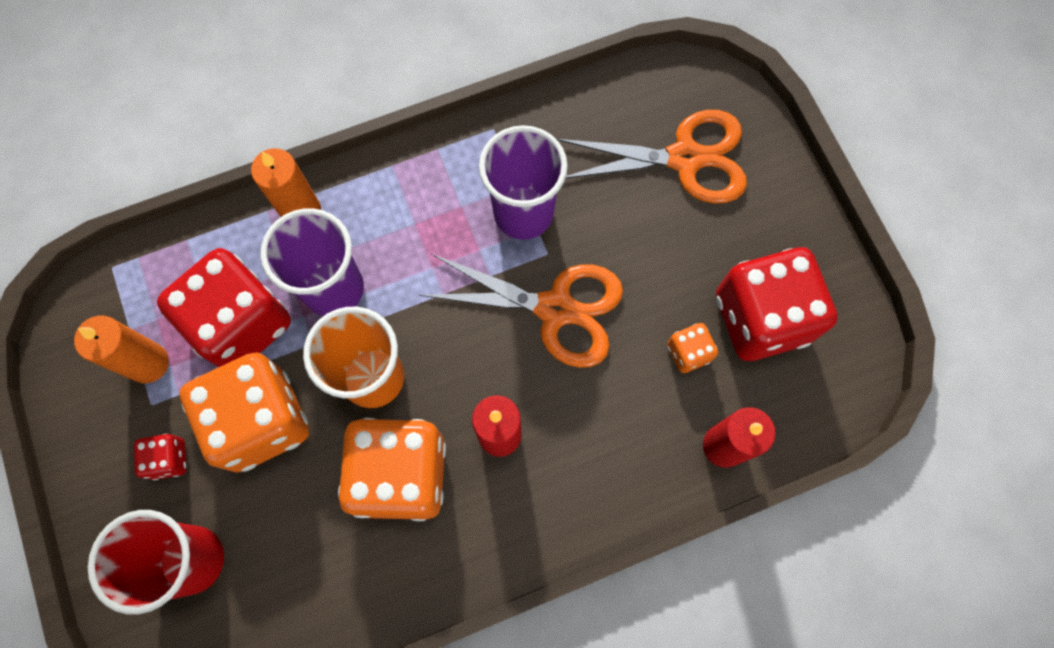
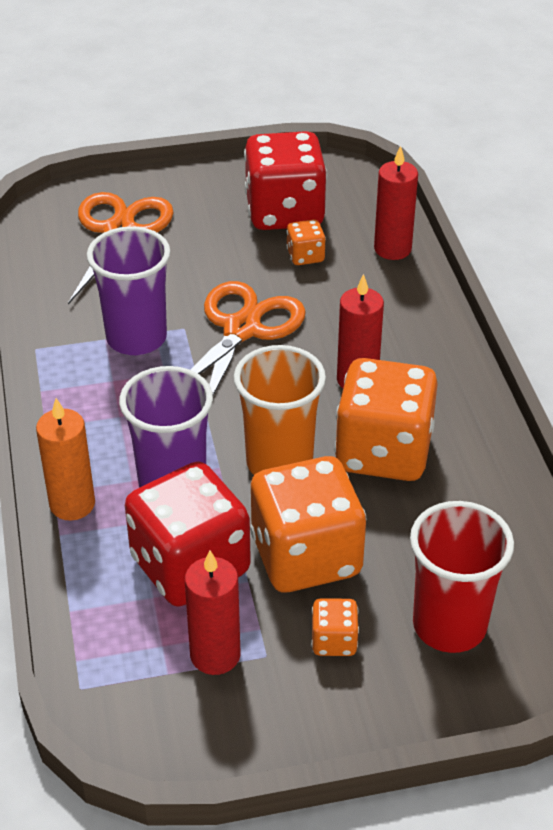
camera: 80 degrees left, 30 degrees down
(148, 363) = (215, 655): orange candle -> red candle
(169, 459) = (334, 641): red dice -> orange dice

